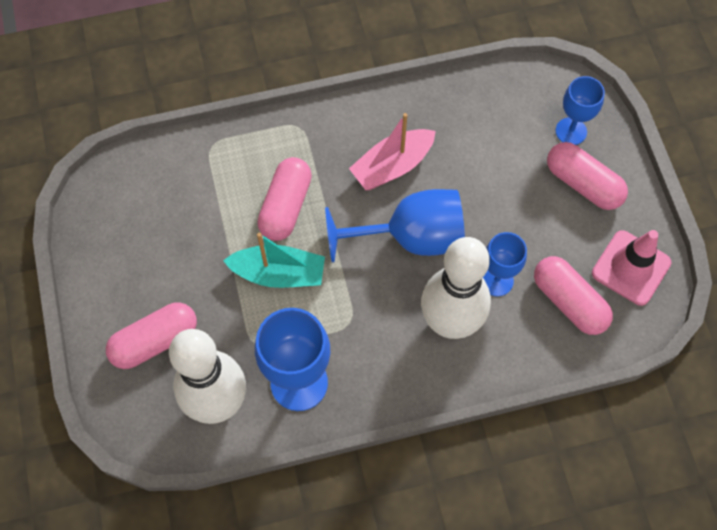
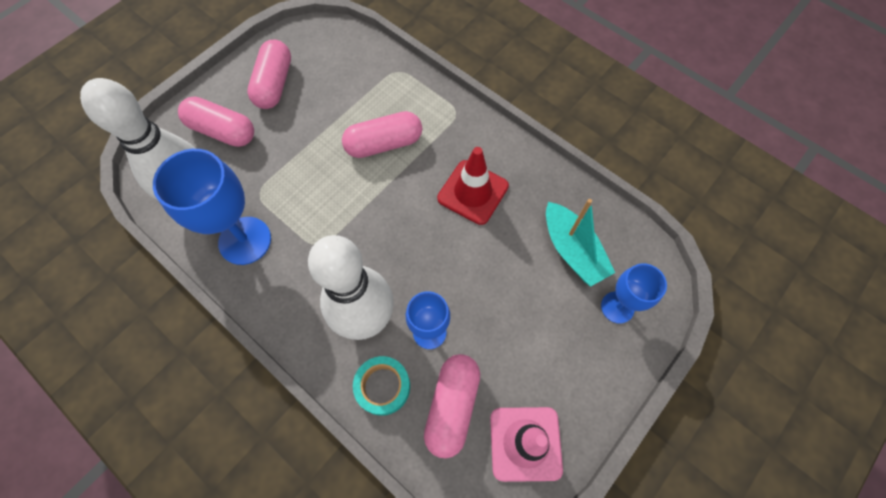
camera: 55 degrees right, 0 degrees up
(278, 274) = (326, 173): turquoise boat -> turquoise boat (572, 250)
(392, 166) = (473, 192): pink boat -> red traffic cone
(411, 237) = (421, 243): blue goblet -> none
(518, 344) = (382, 386): none -> turquoise tape
(583, 184) = (575, 349): pink capsule -> pink capsule (274, 84)

